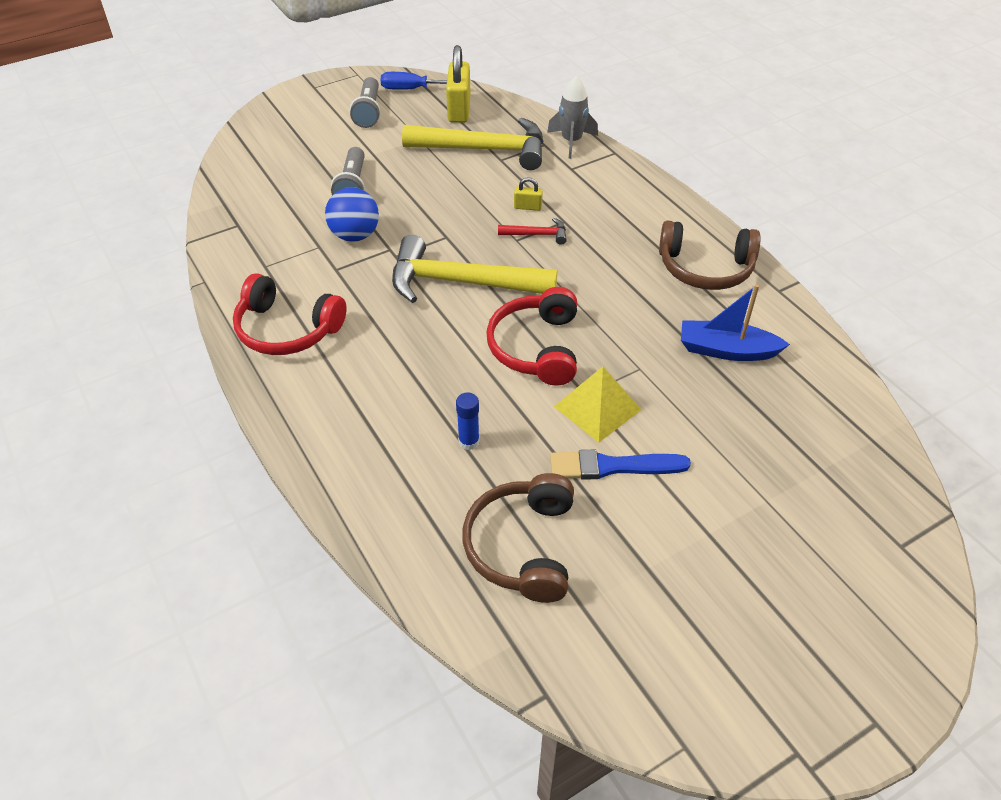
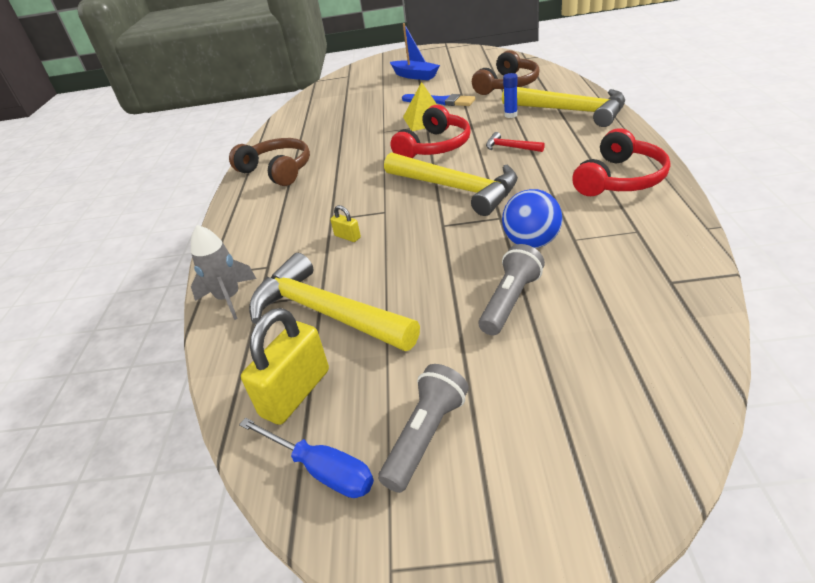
camera: 145 degrees left, 10 degrees down
(287, 329) = (620, 179): red headphones -> red headphones turned 75 degrees clockwise
(379, 467) = (570, 111): none -> yellow hammer
(537, 234) = (364, 212): red hammer -> red hammer (510, 147)
(726, 350) = (326, 132): blue boat -> blue boat (415, 76)

